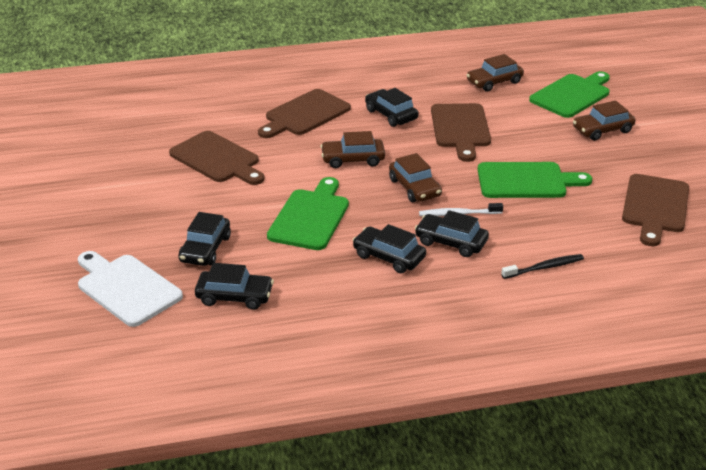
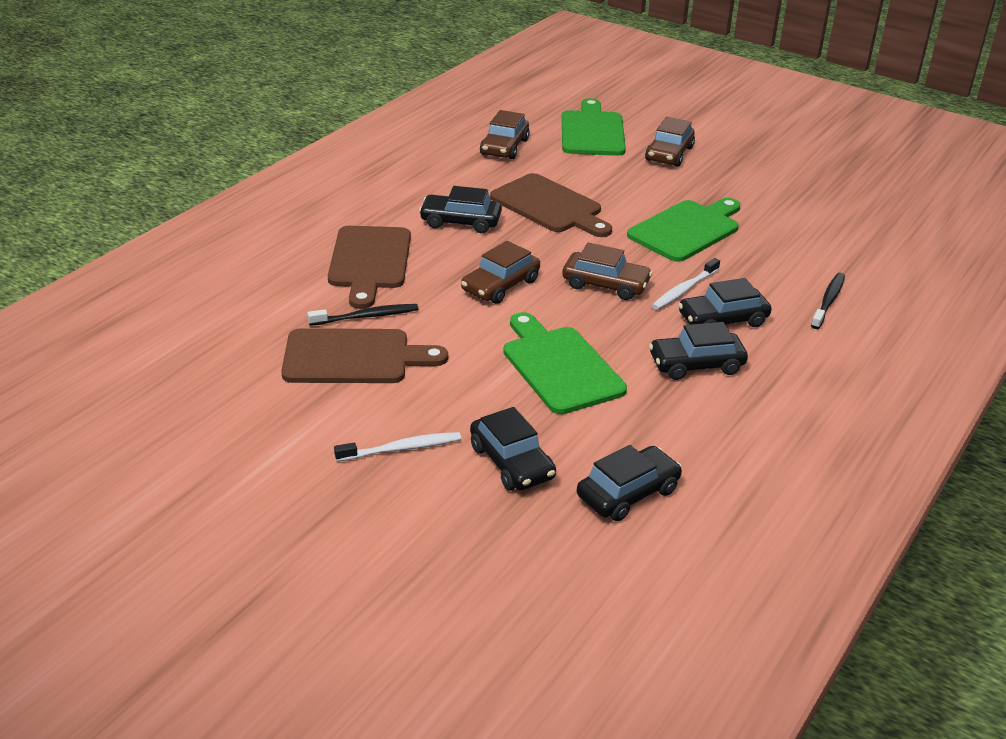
camera: 45 degrees left, 0 degrees up
(126, 288) = (501, 560): white cutting board -> none
(167, 213) = (401, 449): none -> white toothbrush
(256, 142) = (366, 316): none -> black toothbrush
(655, 207) = (815, 203): brown cutting board -> none

